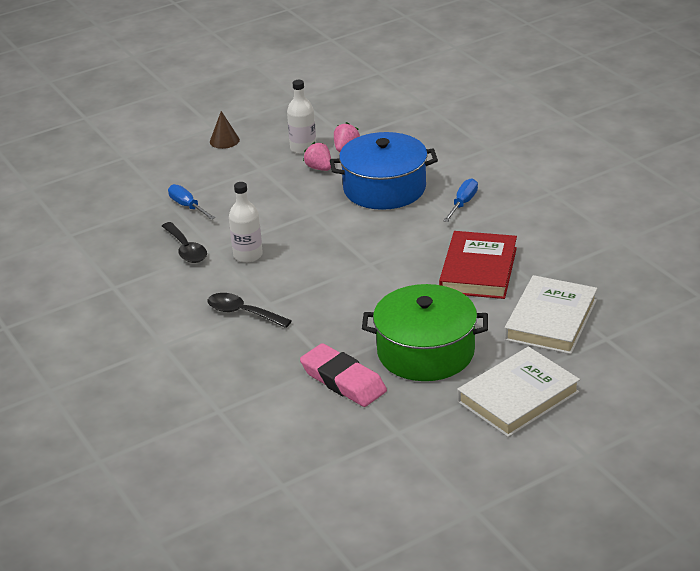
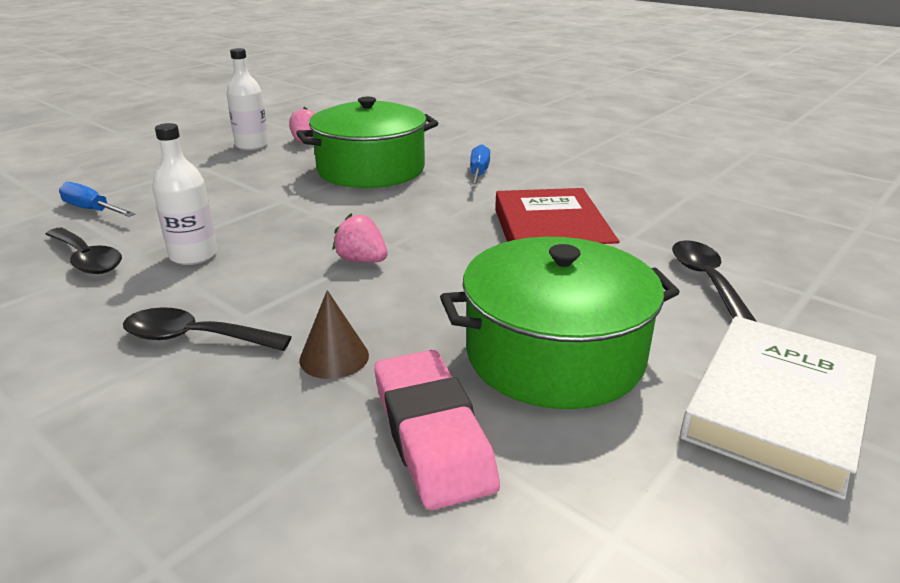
camera: 20 degrees left, 5 degrees down
(224, 140) = (146, 147): brown cone -> brown cone (334, 357)
(319, 168) = (278, 159): pink strawberry -> pink strawberry (362, 260)
(343, 381) = (432, 434): pink eraser -> pink eraser turned 45 degrees clockwise
(384, 188) = (371, 169): blue pot -> green pot
(551, 320) = (706, 280): white book -> black spoon

